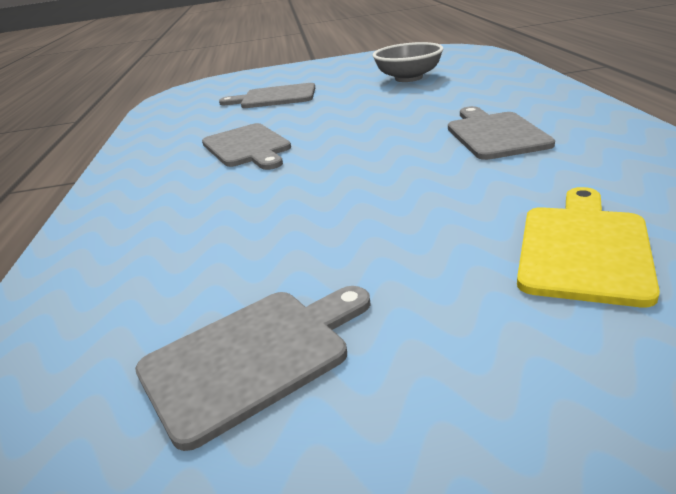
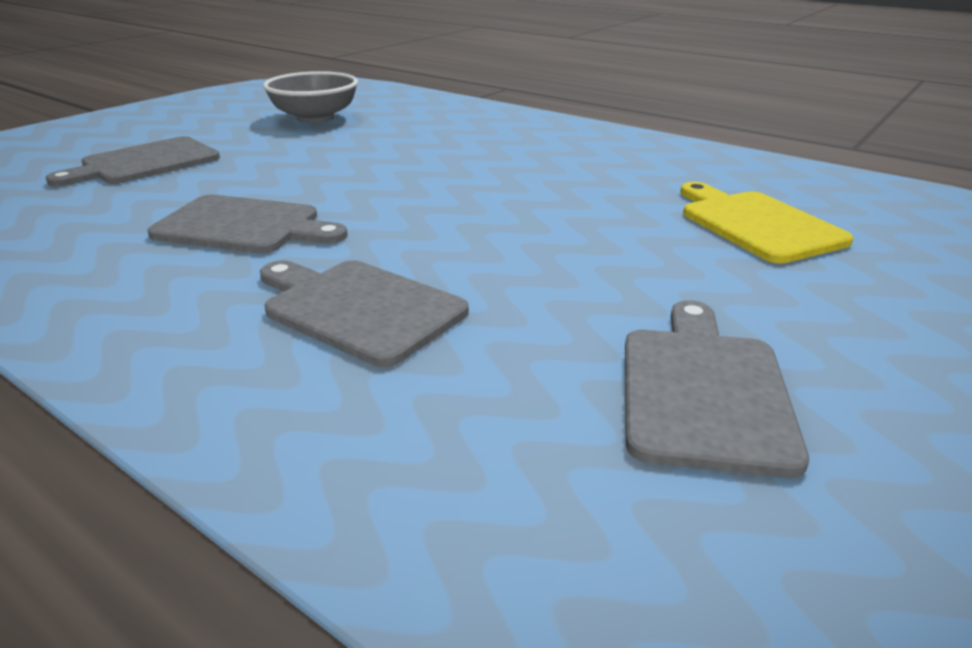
camera: 50 degrees left, 0 degrees up
(495, 134) = (528, 158): grey cutting board -> grey cutting board (359, 308)

